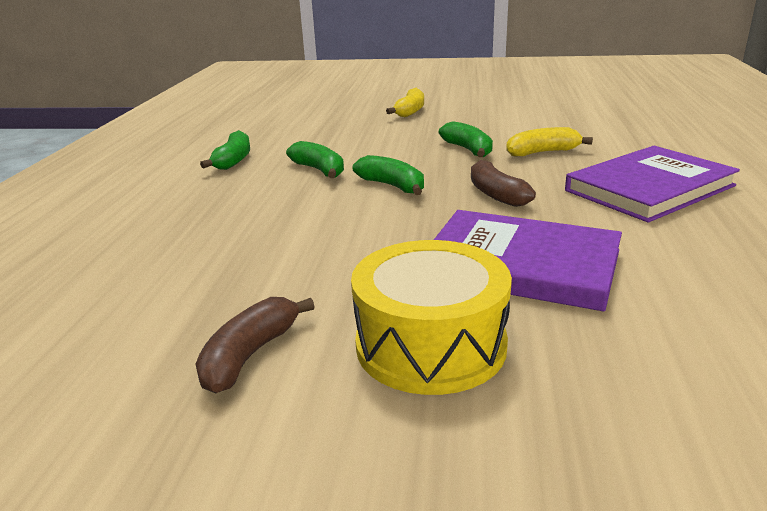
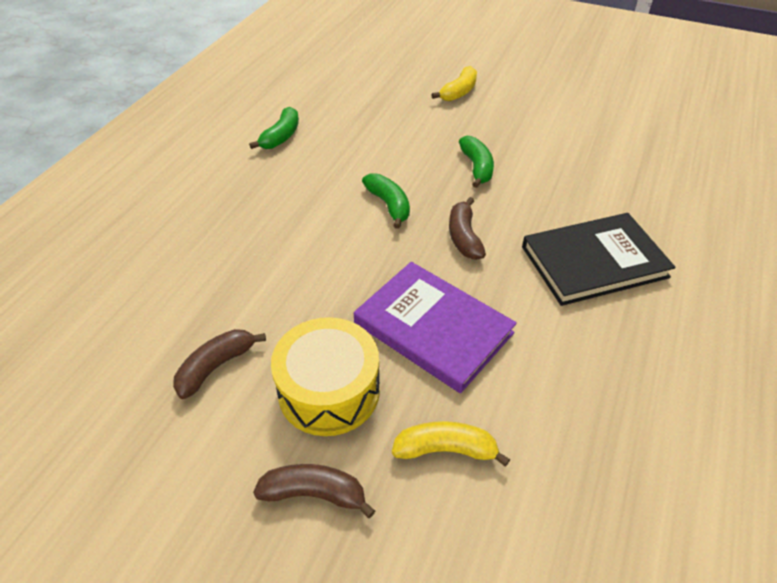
camera: 15 degrees right, 20 degrees up
(319, 170) = (342, 168): green banana -> none
(490, 462) = (314, 494): none -> brown banana
(542, 152) = (537, 187): yellow banana -> yellow banana (446, 449)
(649, 188) = (594, 262): purple book -> black book

